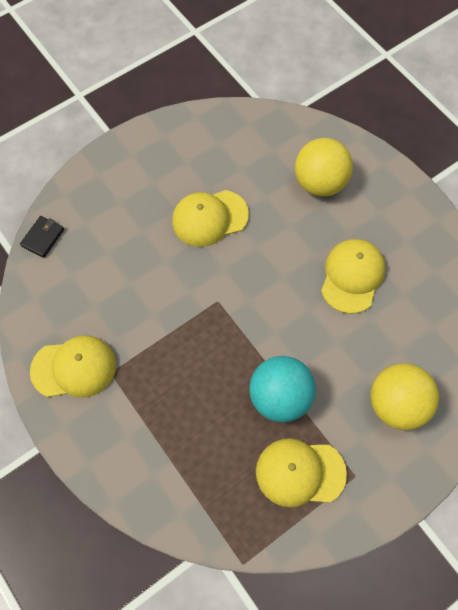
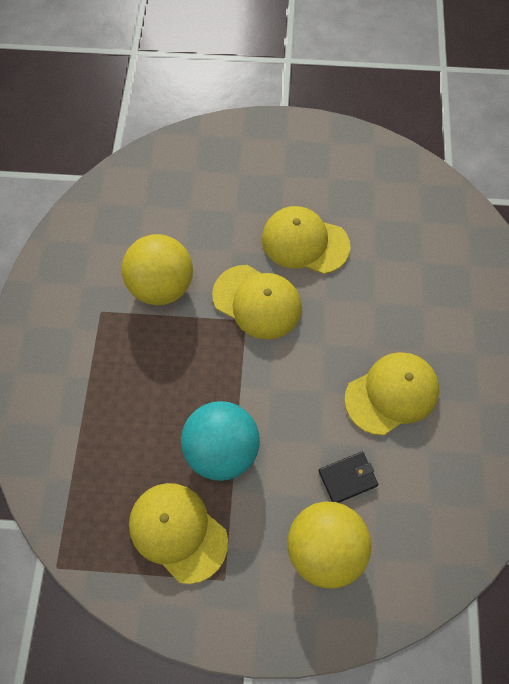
camera: 40 degrees right, 0 degrees up
(43, 238) = (149, 159): black wallet -> black wallet (347, 478)
(74, 368) = (76, 284): yellow cap -> yellow cap (257, 302)
(320, 183) = (439, 284): yellow ball -> yellow ball (162, 286)

